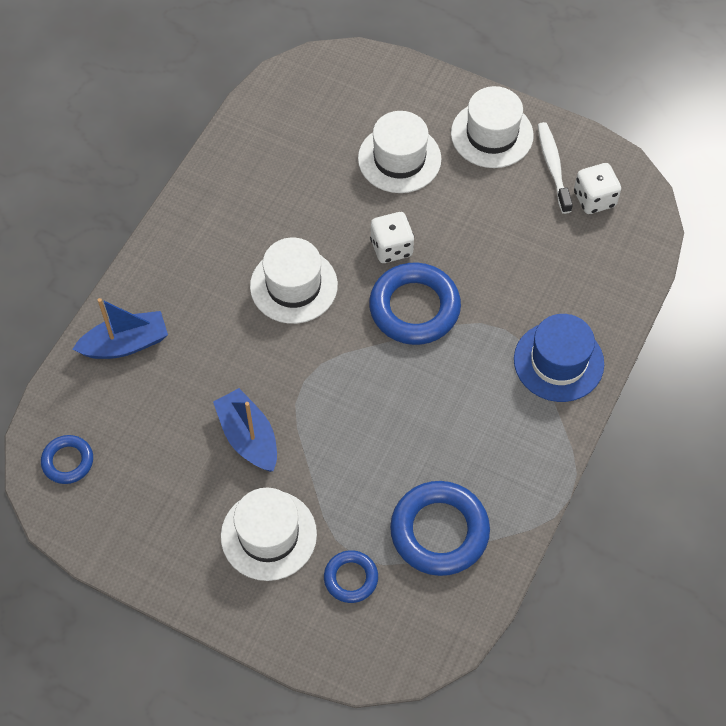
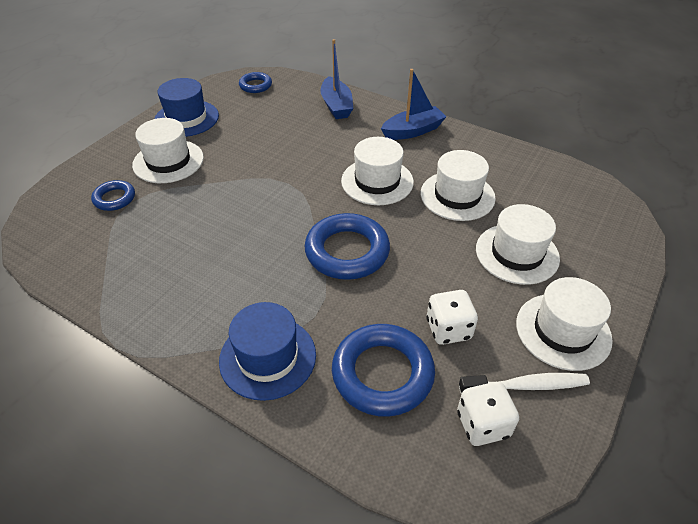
camera: 95 degrees right, 15 degrees down
(163, 539) = (186, 118): none -> blue hat
(248, 437) = (248, 155): blue boat -> blue boat (413, 131)
(313, 206) = (457, 196): none -> white hat
(391, 248) = (413, 241): white dice -> white dice (448, 329)
(439, 531) = (127, 250): blue ring -> blue ring (382, 373)

